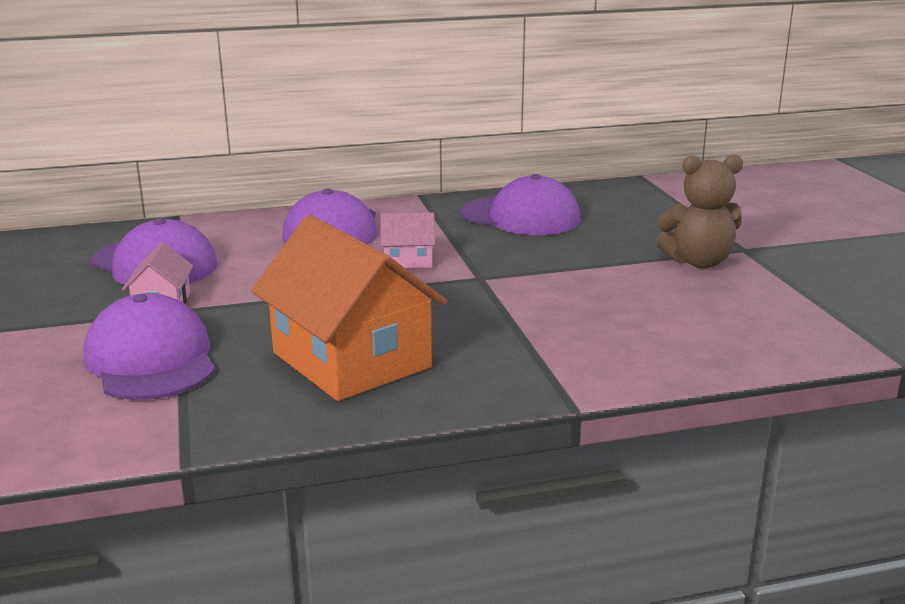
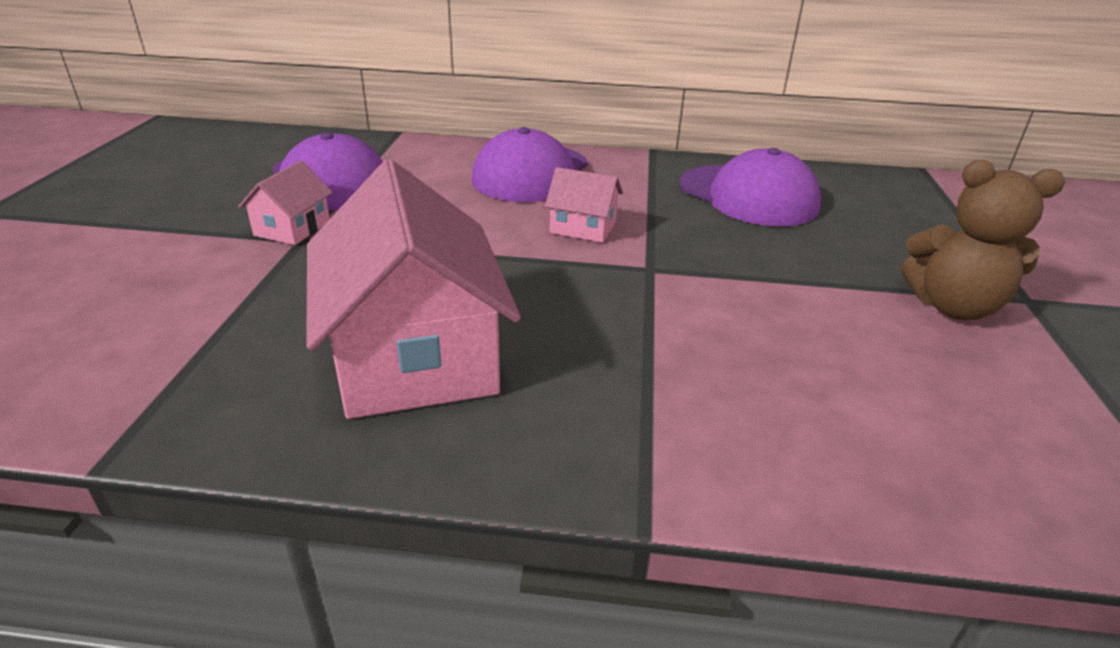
camera: 20 degrees right, 10 degrees up
(151, 360) = (214, 298): purple cap -> none
(351, 360) = (415, 355): orange house -> pink house

